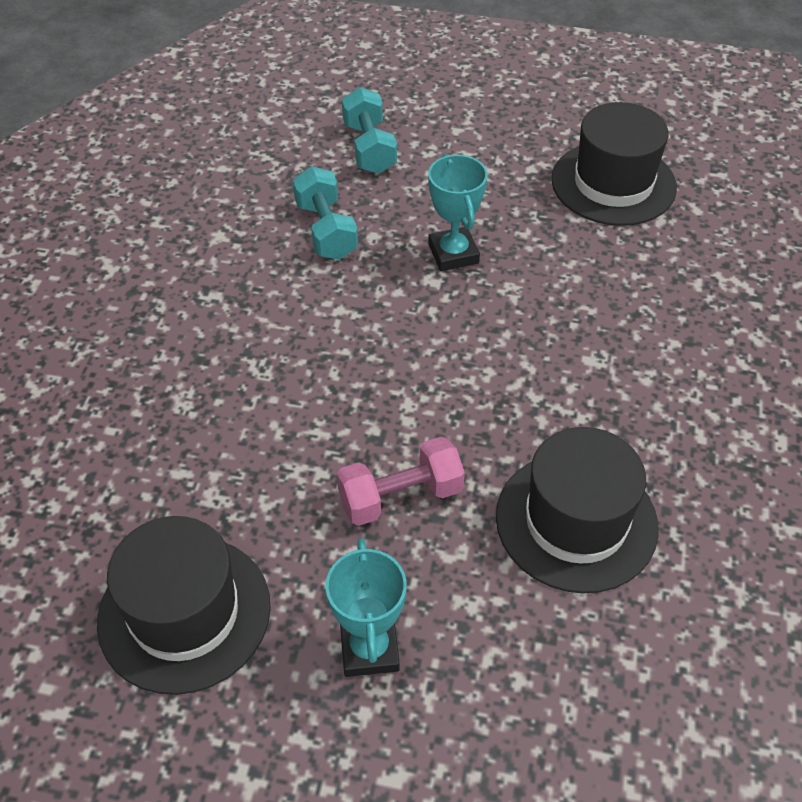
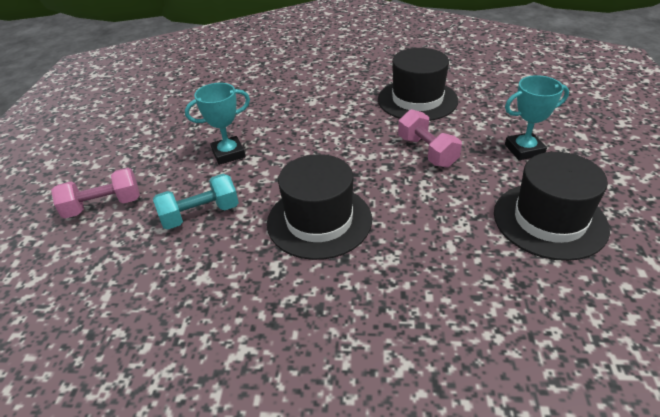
camera: 95 degrees left, 10 degrees down
(369, 148) = (103, 206): turquoise dumbbell -> pink dumbbell
(613, 183) = (168, 103): black hat -> black hat (319, 221)

